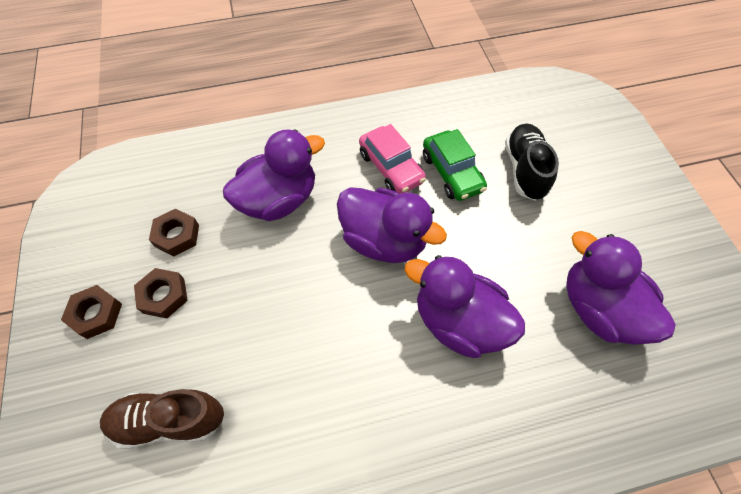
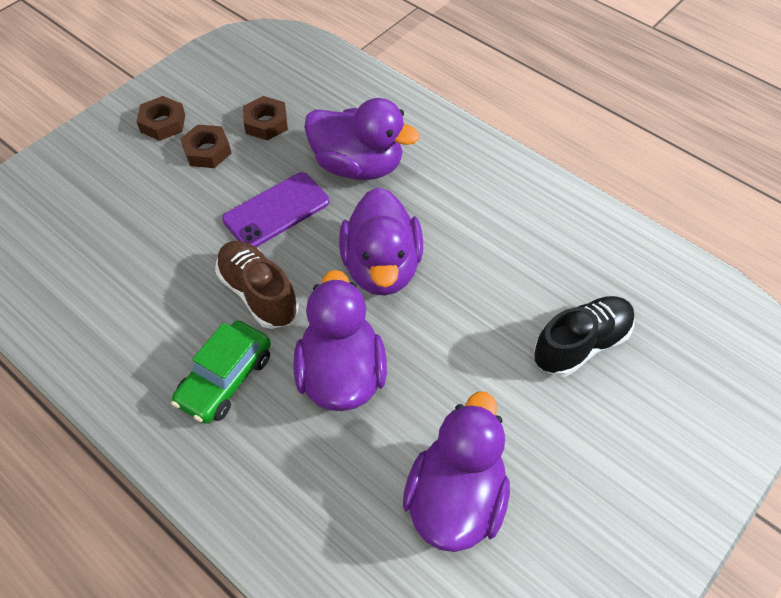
camera: 55 degrees right, 5 degrees down
(169, 420) = (111, 222): brown shoe -> brown shoe (258, 293)
(273, 279) = (276, 211): none -> purple phone
(391, 167) = (471, 226): pink car -> none
(451, 173) = (513, 280): green car -> green car (225, 379)

